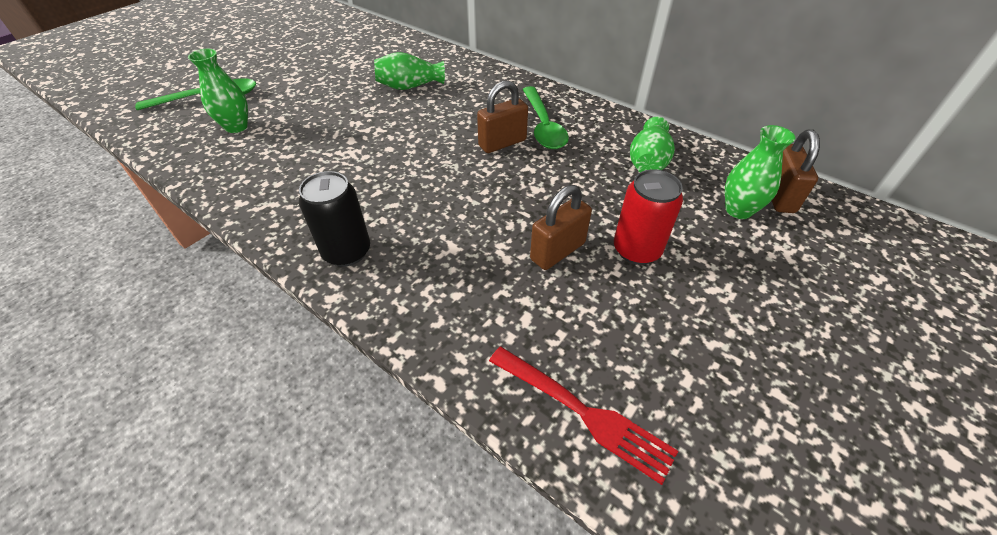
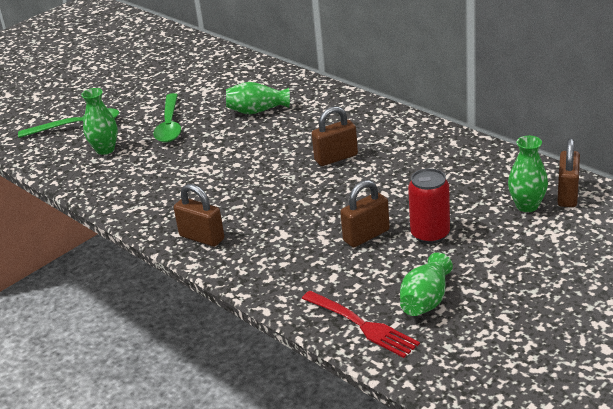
camera: 10 degrees right, 15 degrees down
(347, 252) = (202, 238): black can -> brown padlock
(543, 126) = (375, 143): green spoon -> green spoon (169, 125)
(647, 163) = (462, 171): green vase -> green vase (426, 301)

